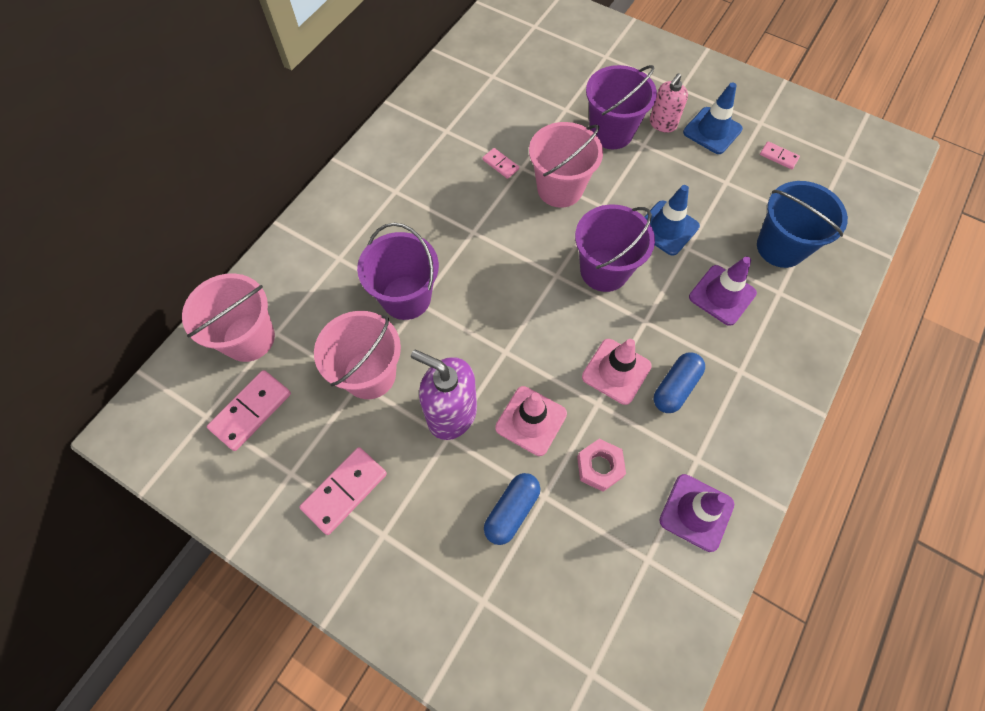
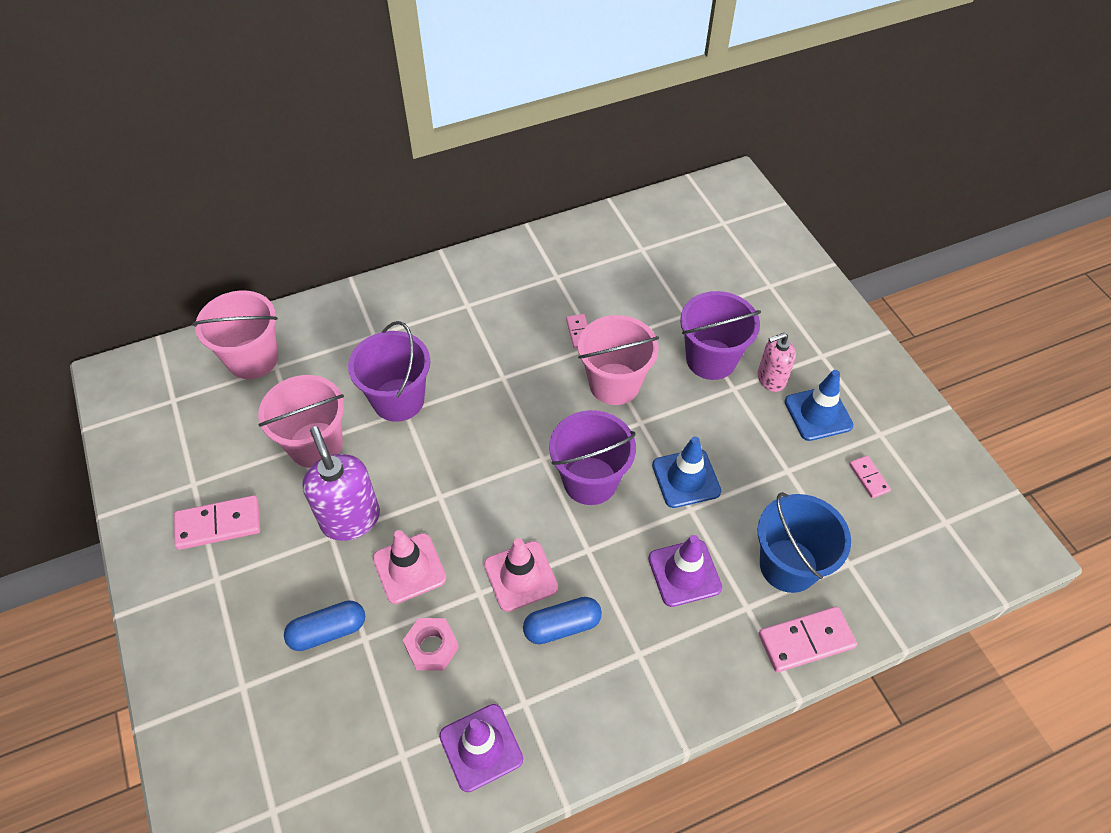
camera: 35 degrees right, 10 degrees down
(251, 411) = (206, 417): pink domino -> pink domino (806, 641)

